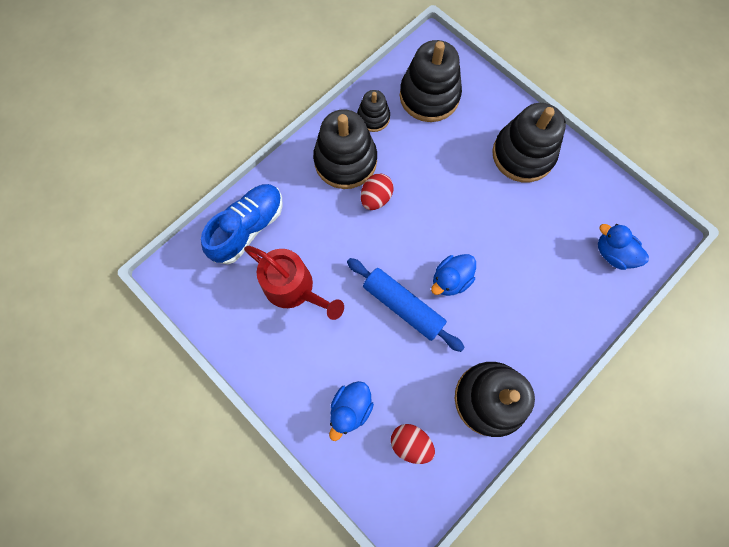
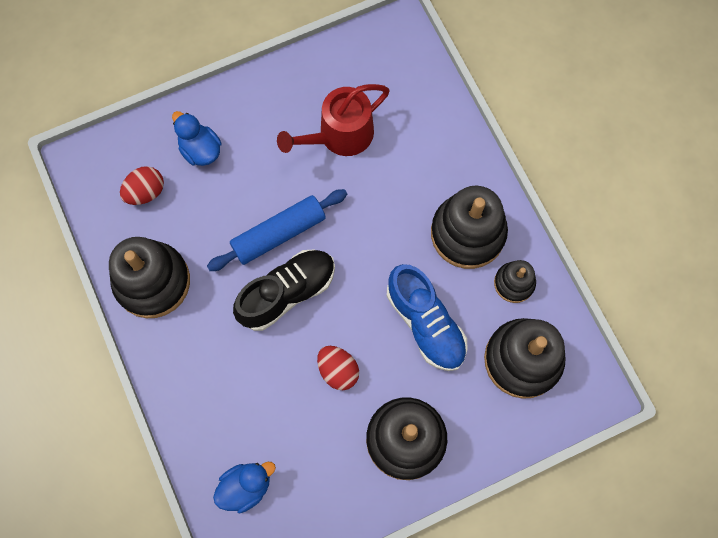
camera: 110 degrees right, 0 degrees up
(248, 228) = (422, 111): blue shoe -> blue shoe (425, 323)
(376, 198) = (410, 250): red egg -> red egg (338, 370)
(450, 280) = (287, 293): blue duck -> black shoe

